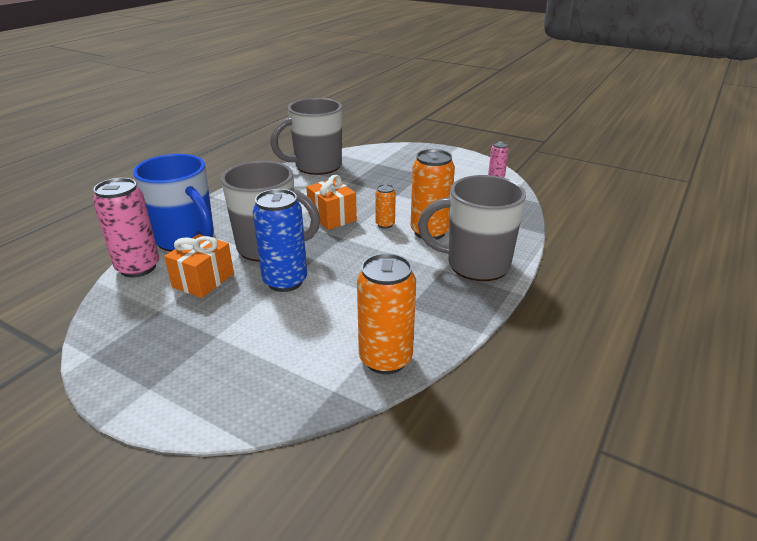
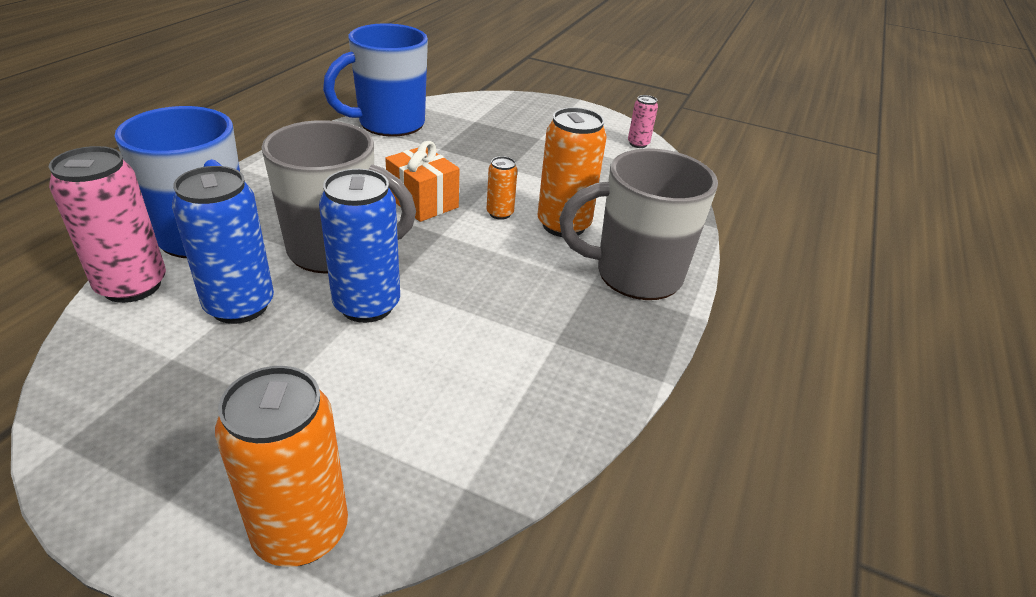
camera: 10 degrees left, 5 degrees up
(203, 280) = (240, 306): orange gift -> blue can
(316, 166) = (389, 124): grey mug -> blue mug
(385, 359) = (534, 430): orange can -> orange can (301, 531)

